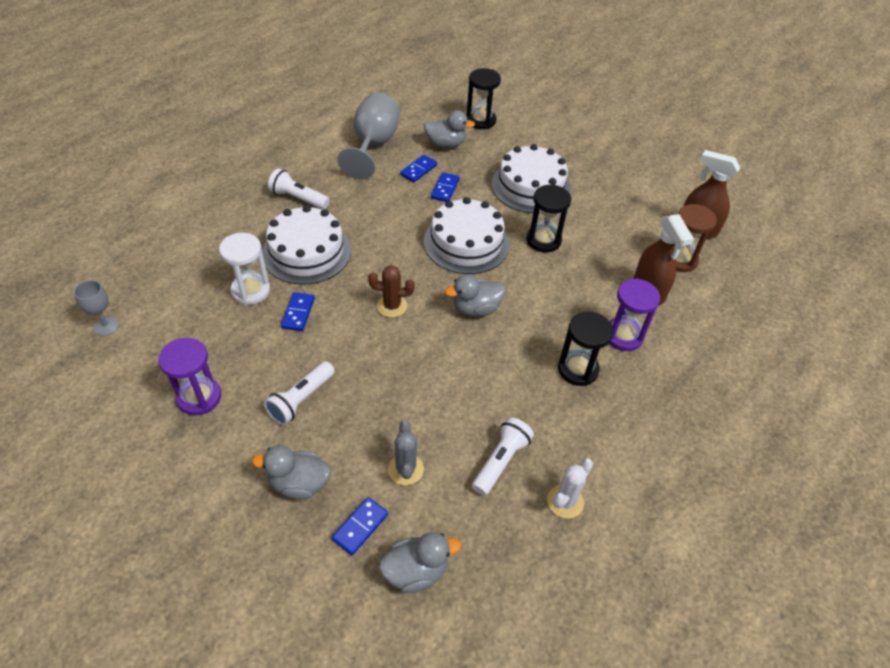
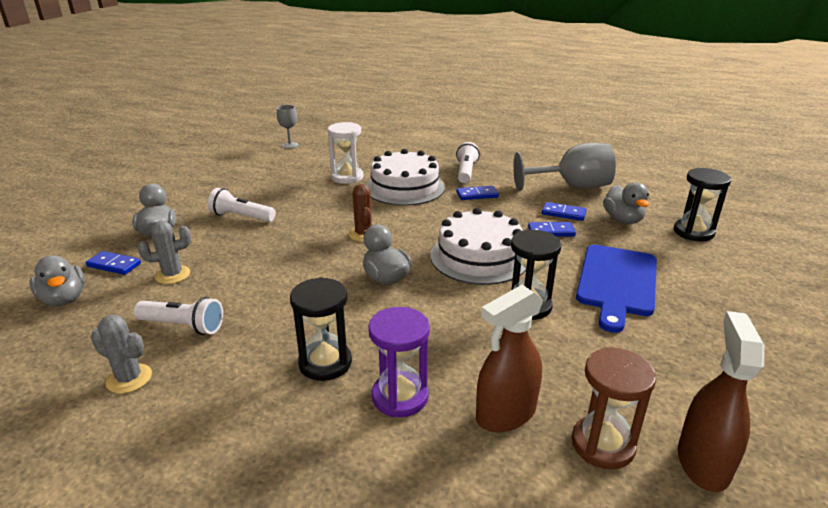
camera: 75 degrees right, 20 degrees down
(199, 397) = (236, 183): purple hourglass -> none
(298, 313) = (333, 198): blue domino -> blue domino (477, 195)
(530, 186) = (617, 283): white cake -> blue cutting board
(565, 501) = (129, 378): white cactus -> grey cactus

